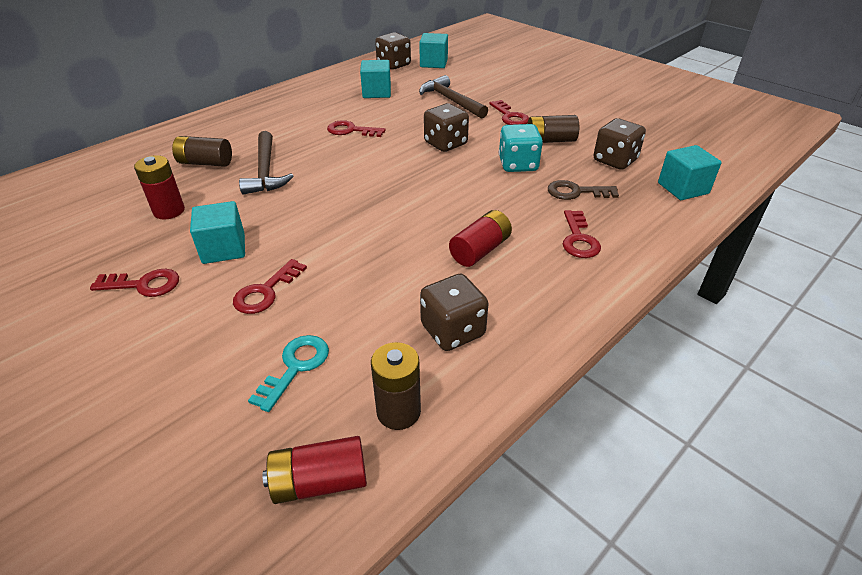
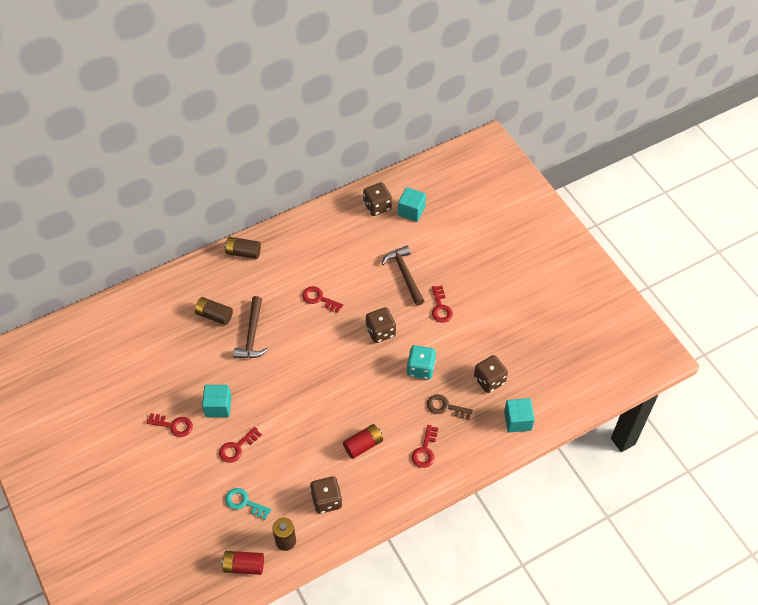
camera: 15 degrees right, 15 degrees up
(169, 211) = (189, 363): red battery -> none
(296, 367) = (244, 503): turquoise key -> turquoise key turned 105 degrees counterclockwise
(377, 92) = (351, 248): turquoise cube -> none
(550, 140) = (456, 346): brown battery -> brown battery (243, 252)

